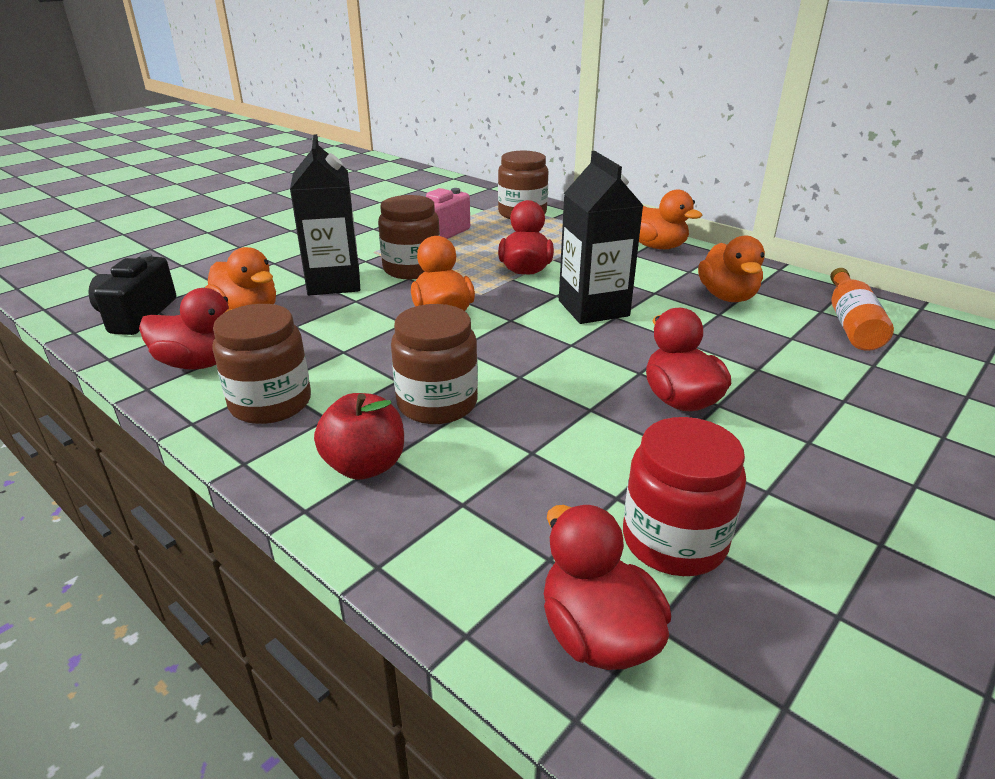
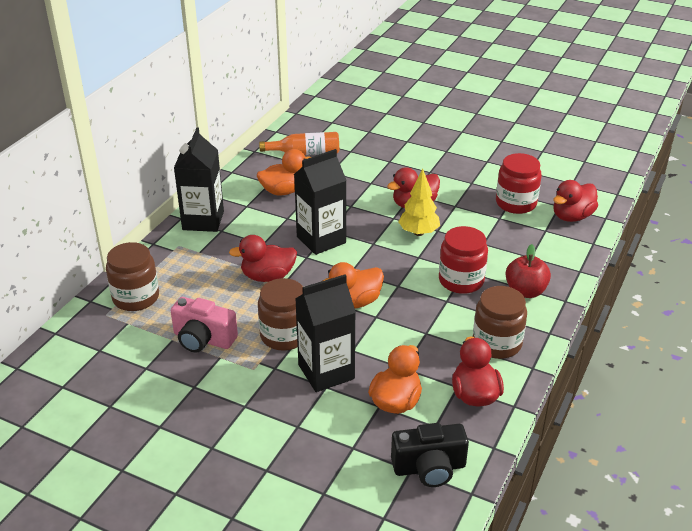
camera: 105 degrees left, 5 degrees up
(437, 403) = (461, 280): brown jar -> red jar
(588, 388) = (418, 233): none -> yellow tree
(656, 246) = (203, 220): orange duck -> black carton

